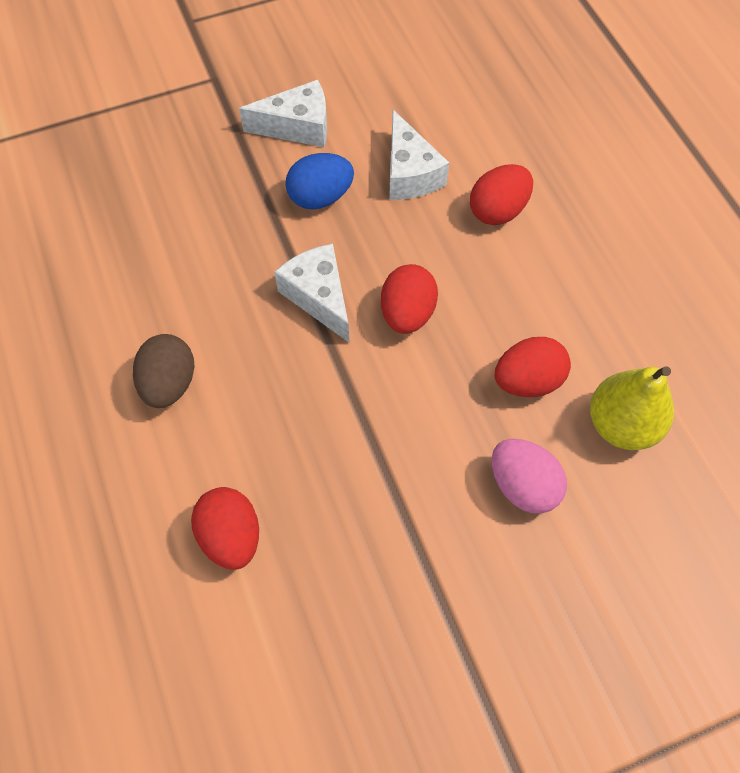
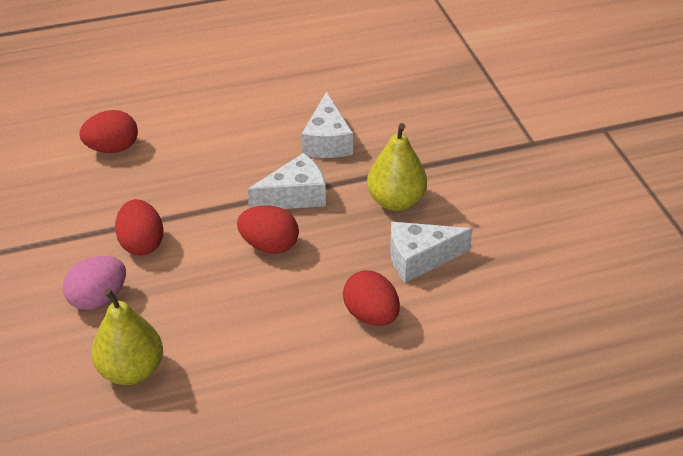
camera: 95 degrees right, 20 degrees down
(169, 384) = (234, 121): brown egg -> none
(297, 127) = (476, 190): white cheese -> white cheese (327, 141)
(320, 197) = (396, 201): blue egg -> yellow pear
(527, 381) = (189, 313): red egg -> red egg (141, 244)

